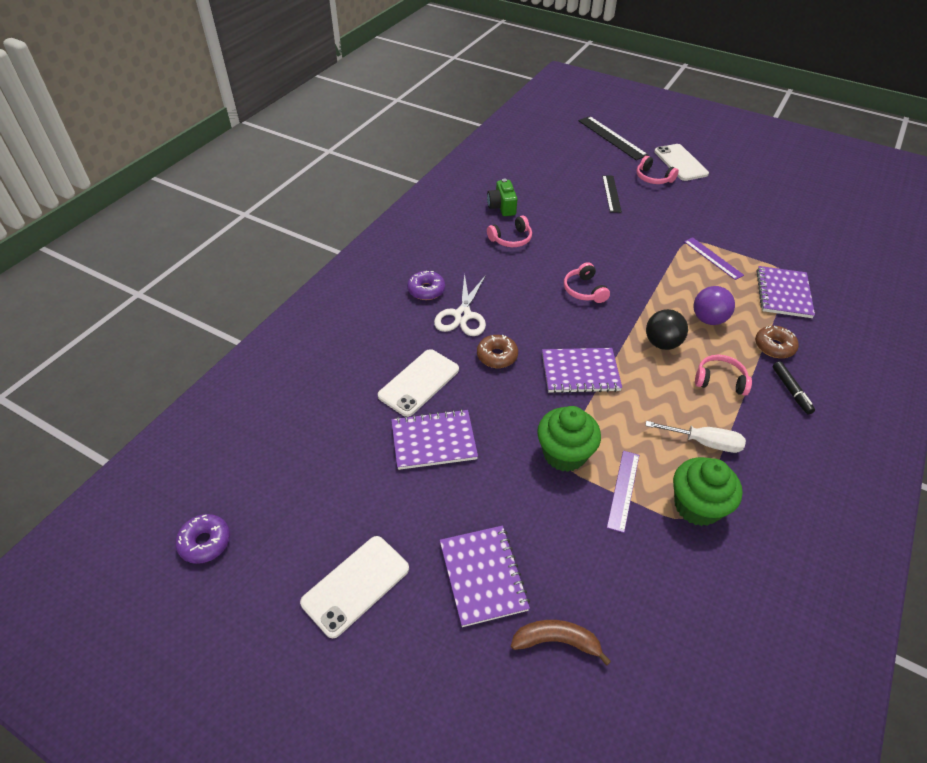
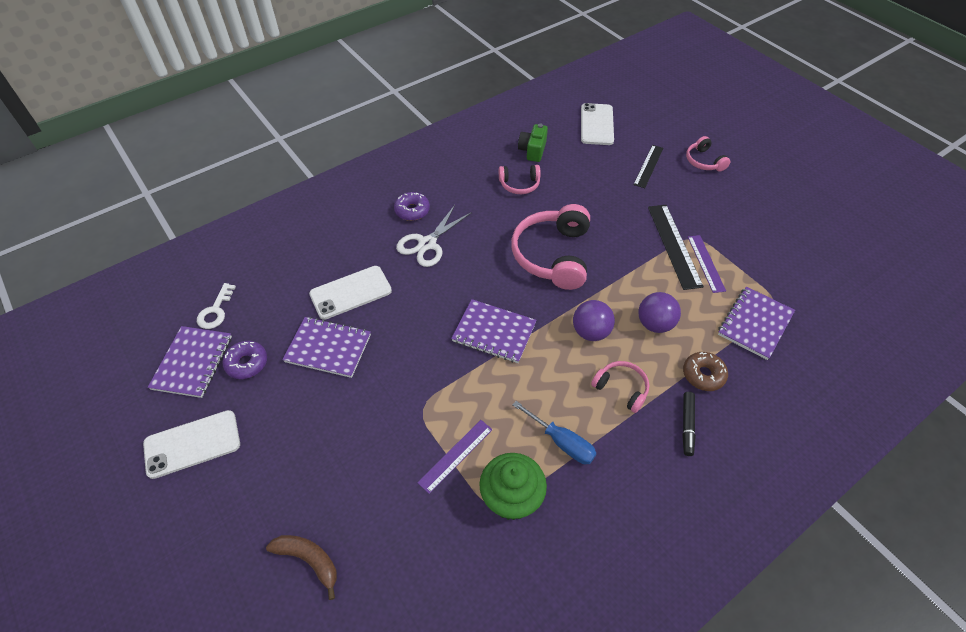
camera: 25 degrees right, 5 degrees up
(205, 542) = (114, 364): purple donut -> purple donut (247, 363)
(286, 448) = (215, 311): none -> white key
(483, 576) = (289, 479): purple notebook -> purple notebook (193, 363)
(497, 356) = (431, 291): brown donut -> none
(564, 454) = (427, 402): green cupcake -> none
(584, 290) = (553, 255): pink headphones -> pink headphones, size x1.94
(612, 137) = (690, 107): black ruler -> black ruler (674, 245)
(662, 343) = (590, 332): black ball -> purple ball
(680, 163) = (745, 152): white phone -> white phone (597, 124)
(704, 442) = (561, 442): white screwdriver -> blue screwdriver

